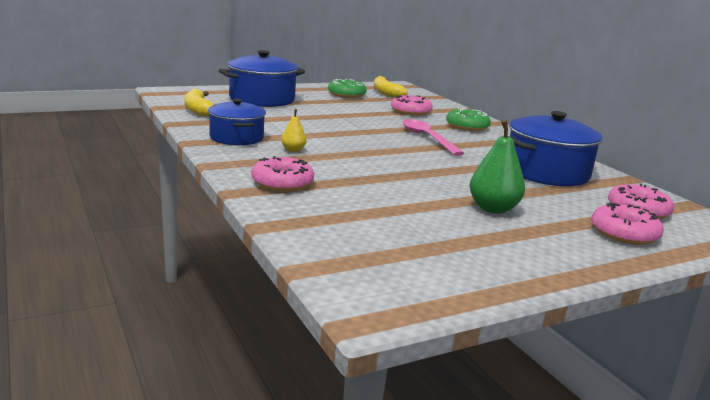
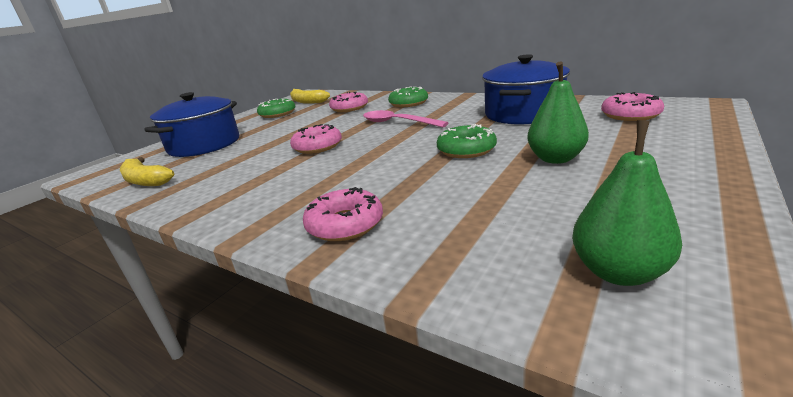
camera: 25 degrees left, 5 degrees up
(236, 138) = (226, 194): blue pot -> none
(293, 150) = (303, 181): yellow pear -> none
(393, 266) = (618, 272): none -> green pear
(440, 177) = (466, 150): none -> green donut
(624, 233) = (666, 135): pink donut -> pink donut (317, 146)

